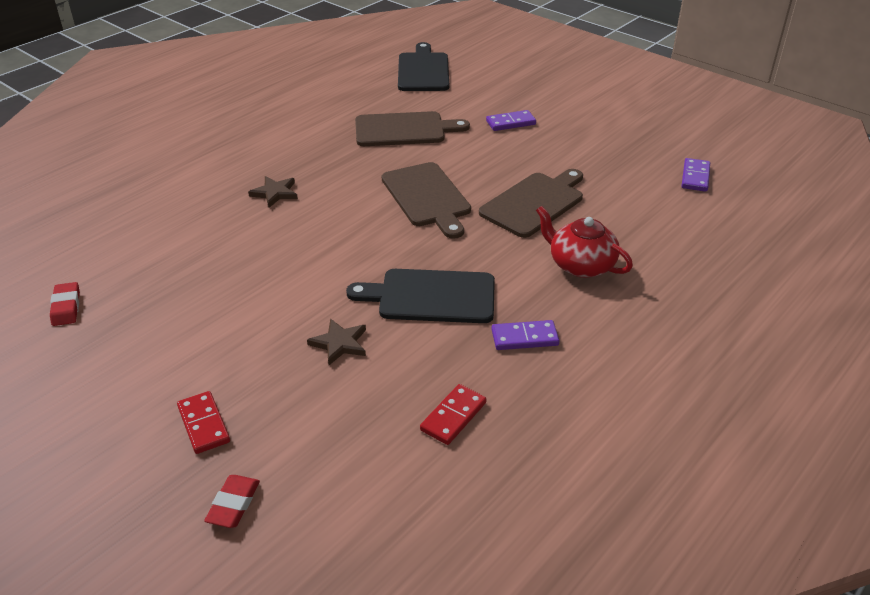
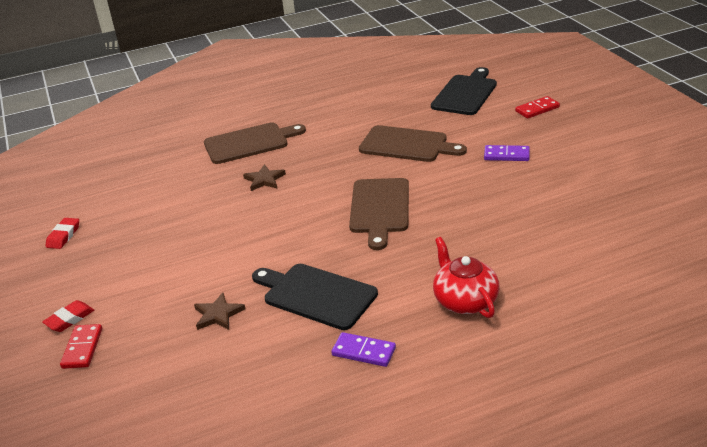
camera: 30 degrees right, 5 degrees down
(233, 504) = (57, 414): red eraser -> red eraser (69, 319)
(453, 416) = (255, 400): red domino -> red domino (537, 109)
(534, 203) = (468, 234): brown cutting board -> brown cutting board (249, 143)
(695, 177) = (648, 243): purple domino -> none

